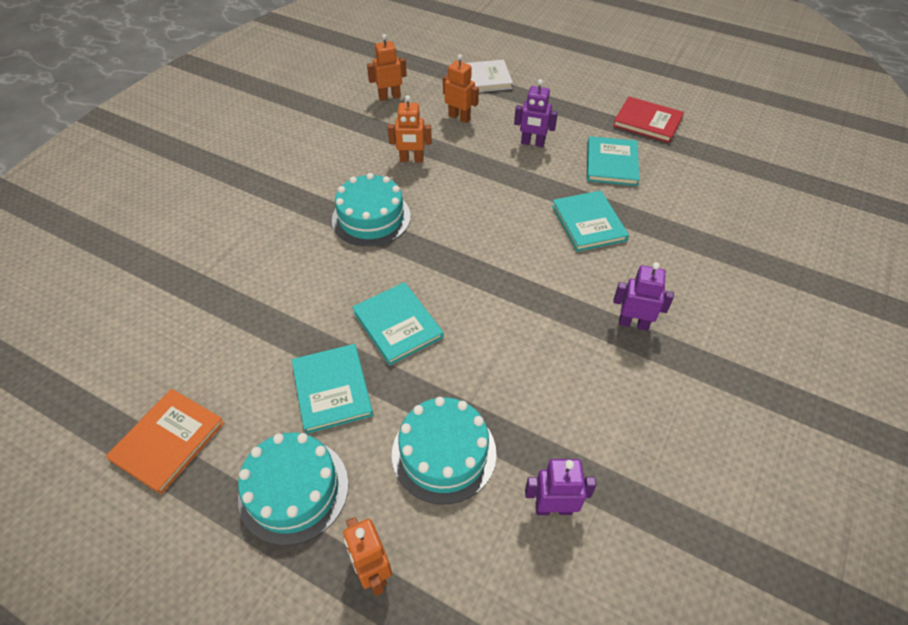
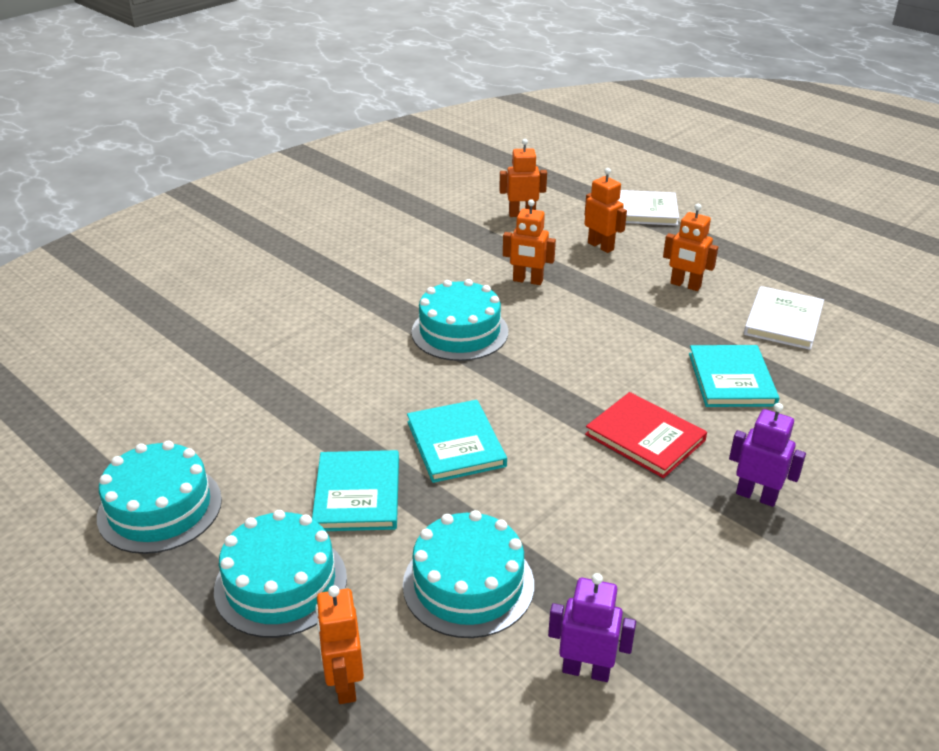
camera: 15 degrees right, 15 degrees down
(168, 441) = (160, 508): orange book -> turquoise cake
(532, 143) = (685, 285): purple robot -> orange robot
(611, 163) = (783, 321): turquoise book -> white book
(647, 122) = (847, 283): red book -> red book (645, 437)

